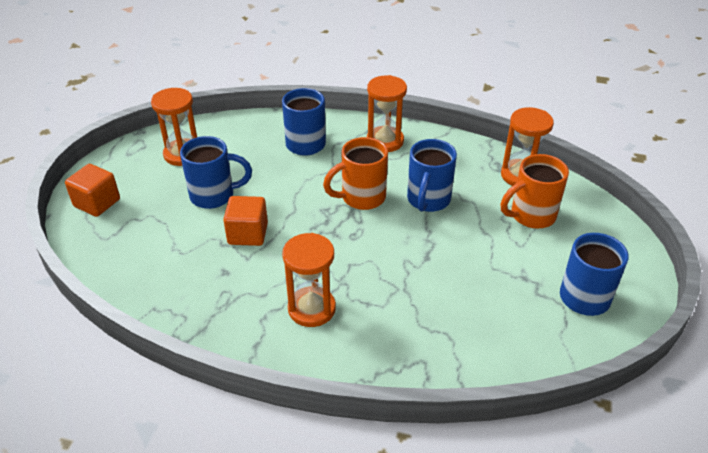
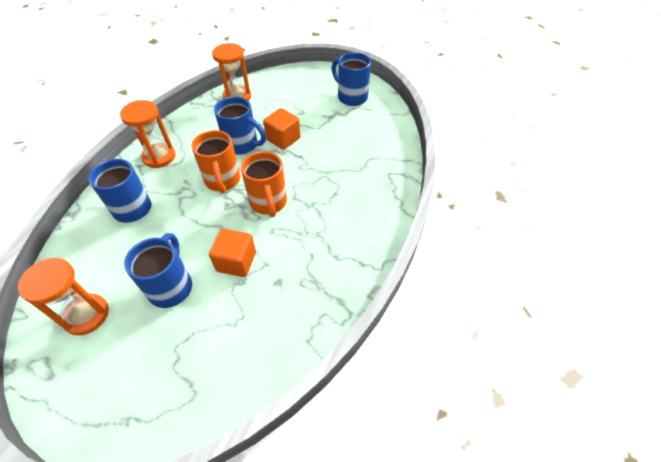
camera: 80 degrees left, 10 degrees up
(97, 203) = (128, 409): orange cube -> orange cube (283, 139)
(311, 309) = (333, 225): orange hourglass -> none
(531, 216) = (278, 101): orange mug -> orange mug (268, 203)

